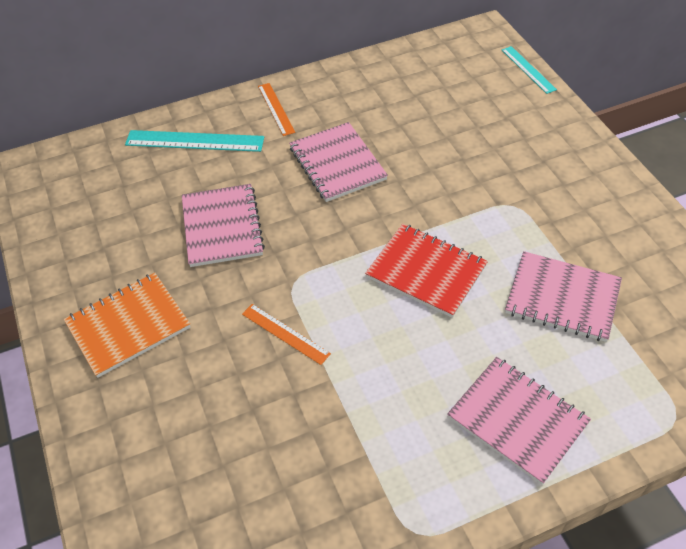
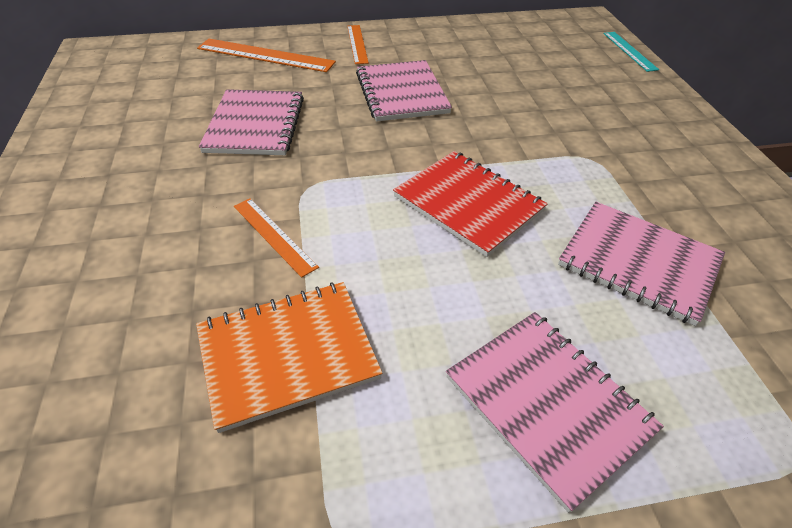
camera: 10 degrees right, 5 degrees down
(128, 326) = (102, 194): orange notebook -> orange notebook (287, 354)
(194, 141) = (265, 55): turquoise ruler -> orange ruler

